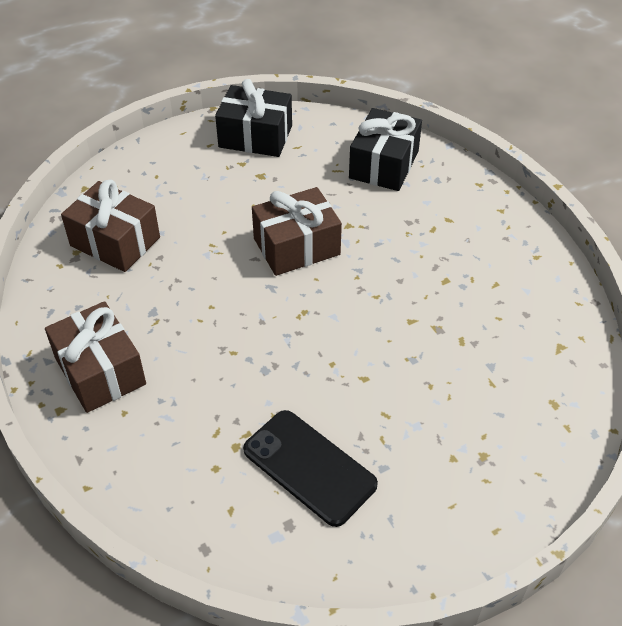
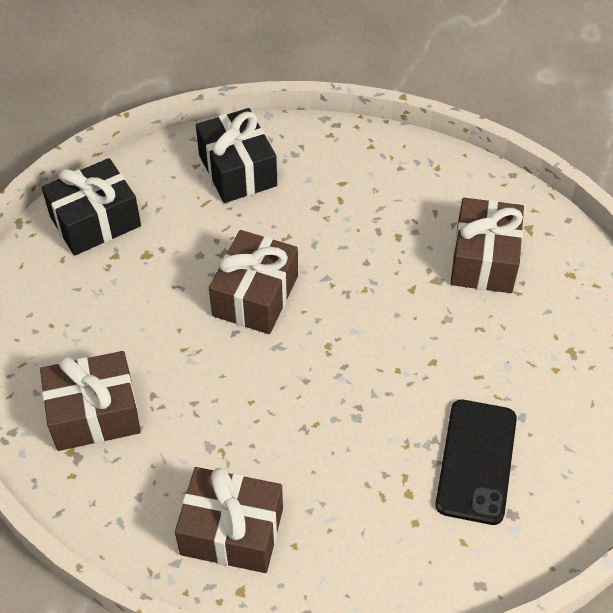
camera: 45 degrees left, 5 degrees up
(309, 467) = (476, 461): black phone -> black phone turned 75 degrees counterclockwise
(493, 341) = (484, 259): none -> brown gift

